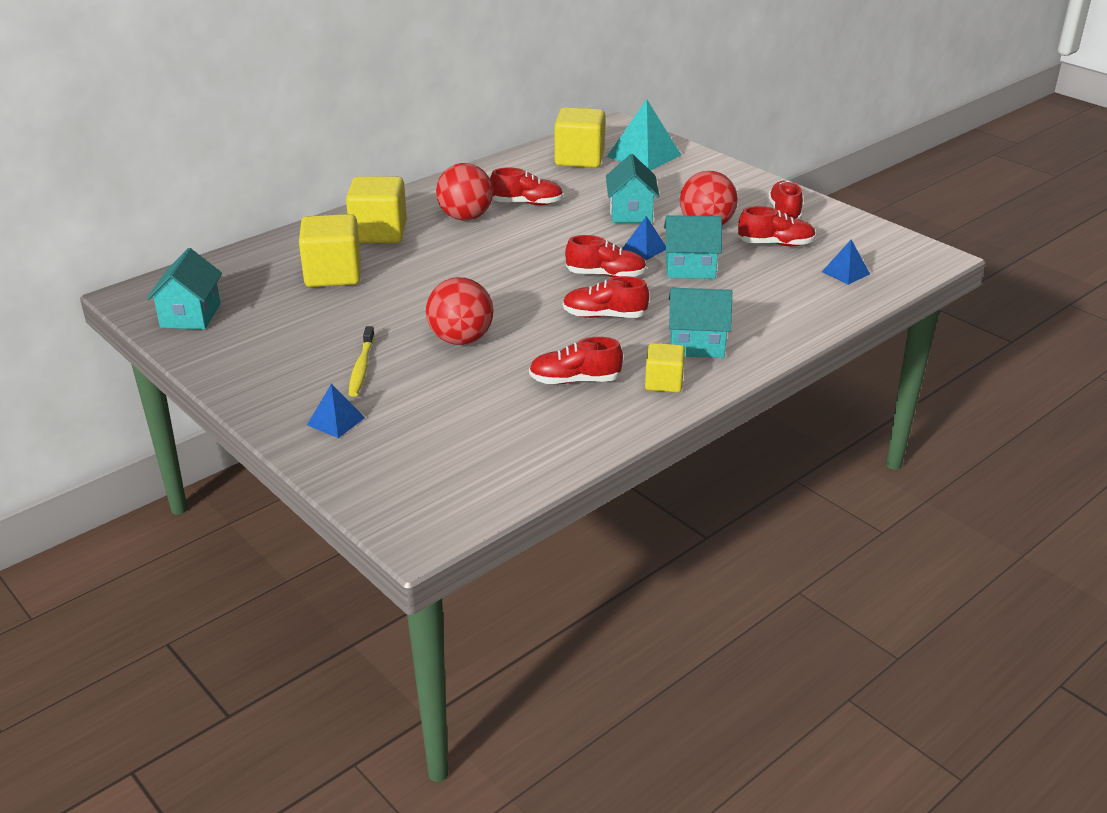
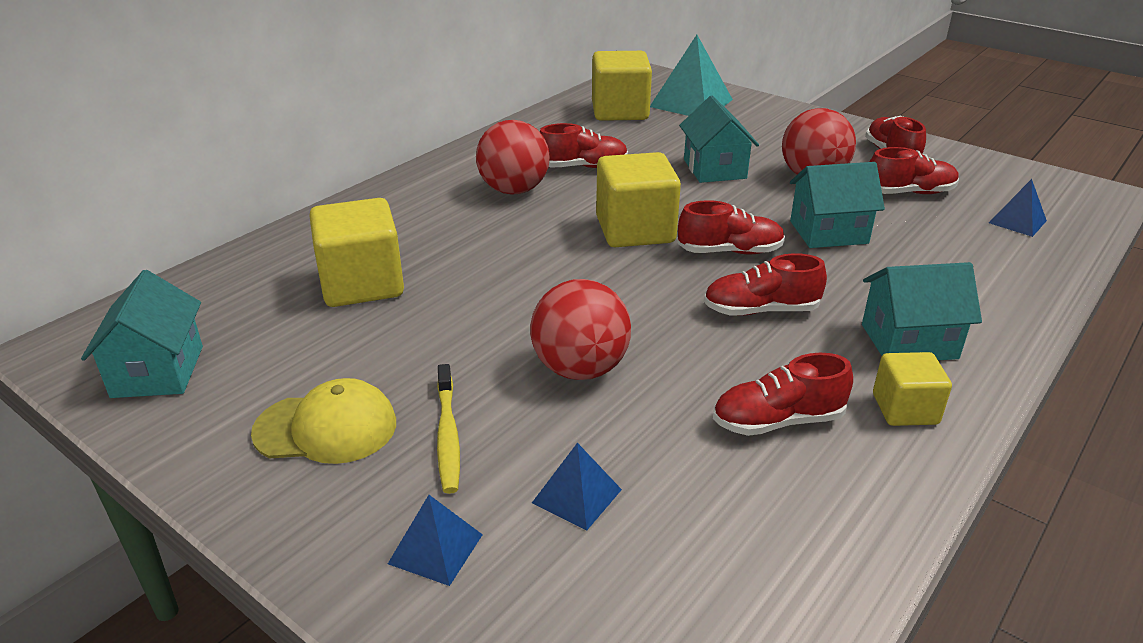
camera: 10 degrees left, 0 degrees up
(288, 356) = (326, 428): none -> yellow cap
(379, 233) = (408, 220): yellow cube -> yellow cube (635, 230)
(644, 249) = (757, 212): blue pyramid -> blue pyramid (577, 496)

